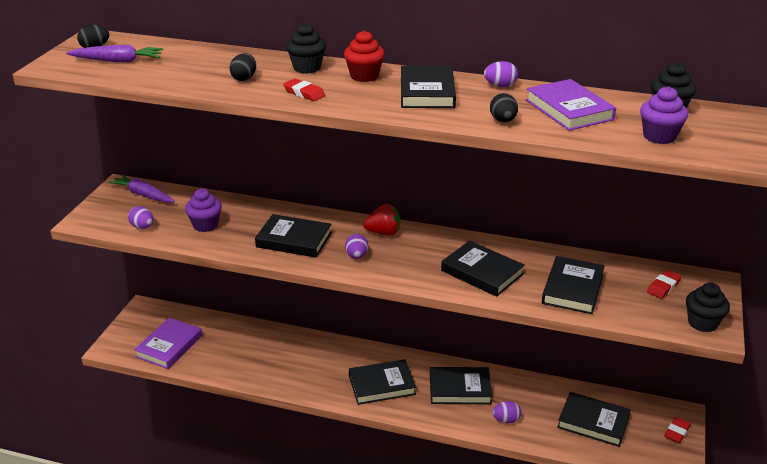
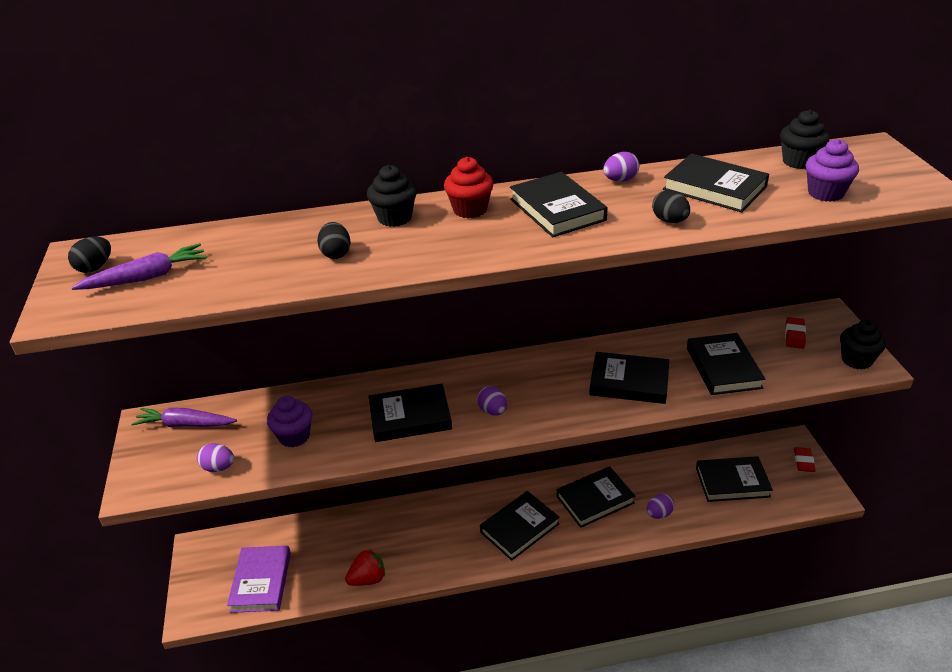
camera: 25 degrees left, 5 degrees up
(304, 93) = (427, 252): red eraser -> none
(383, 233) = (496, 373): red strawberry -> red strawberry (368, 579)
(569, 110) = (714, 188): purple book -> black book

